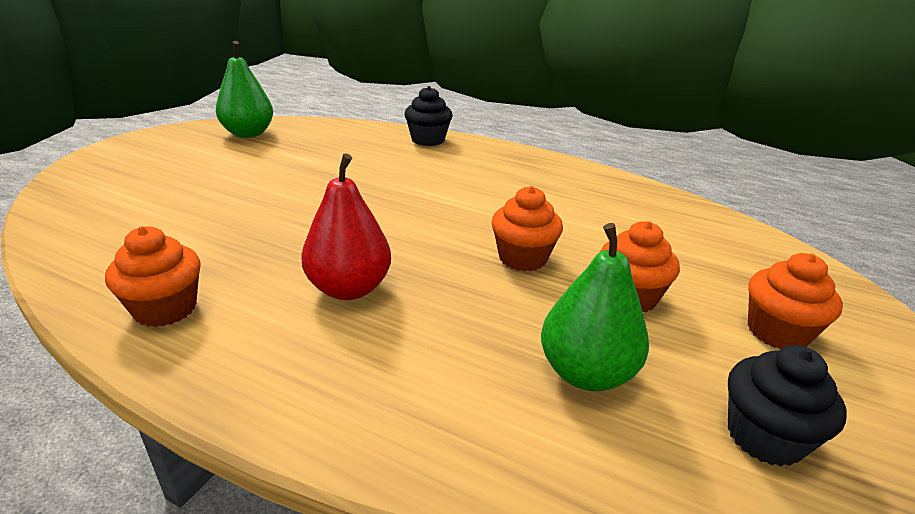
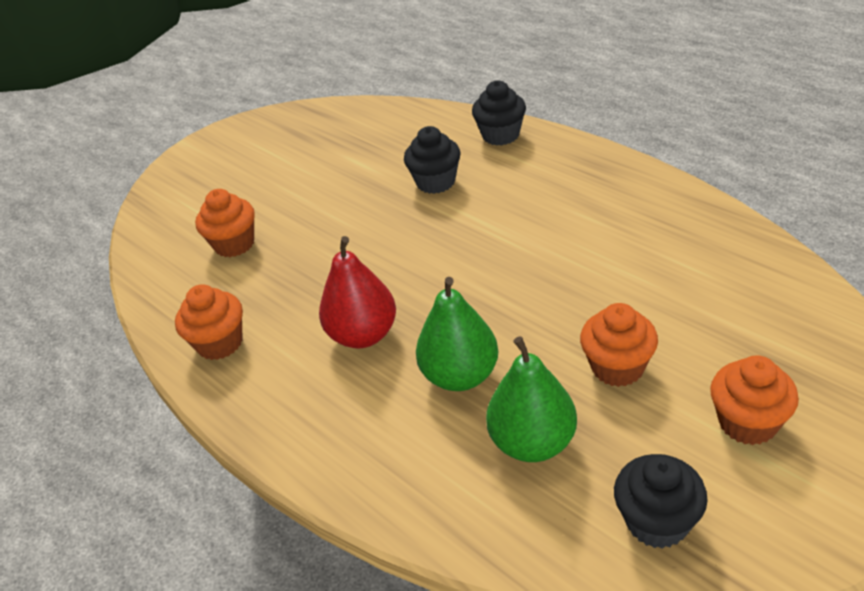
camera: 25 degrees right, 10 degrees up
(248, 134) = (317, 127): green pear -> green pear (460, 375)
(381, 169) = (435, 182): none -> black cupcake
(522, 258) = (533, 311): orange cupcake -> orange cupcake (234, 244)

